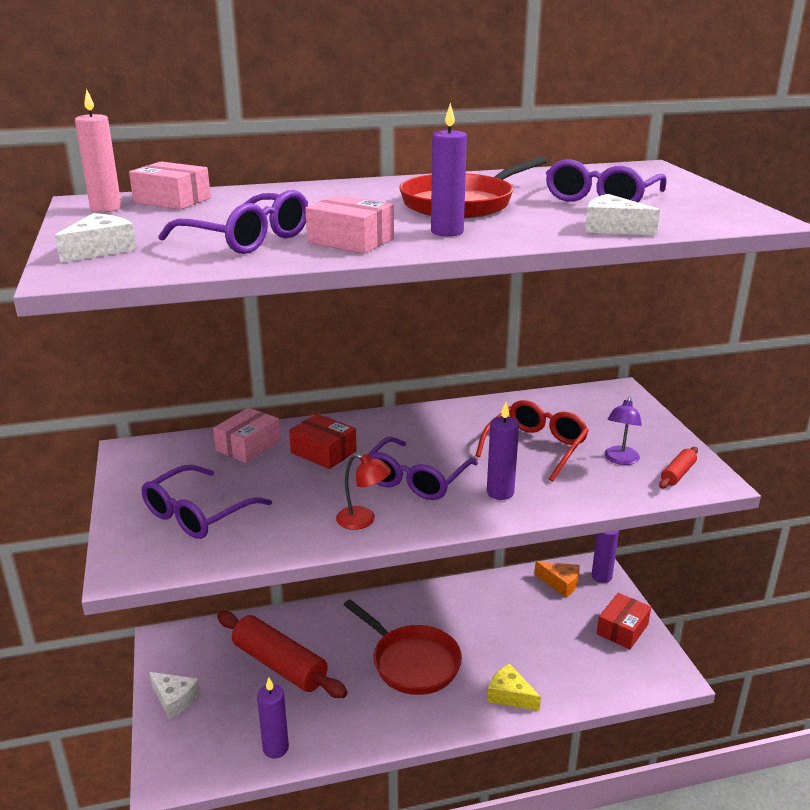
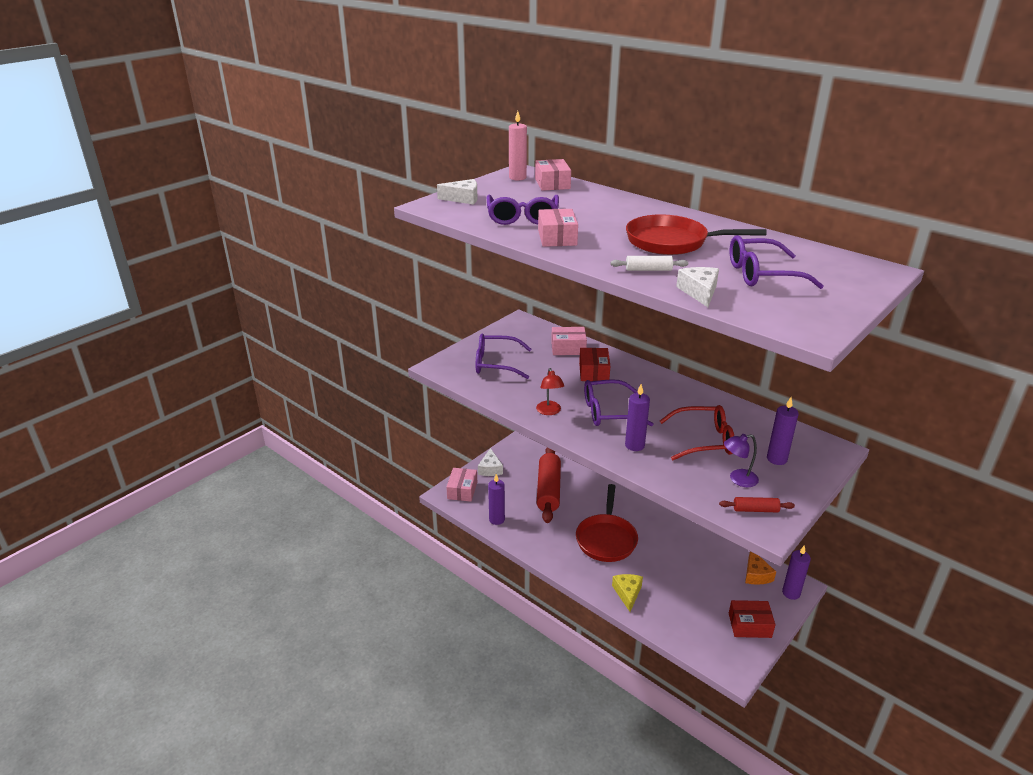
camera: 55 degrees right, 5 degrees up
(179, 755) = (462, 490): none -> pink box
(447, 232) = (611, 253): purple candle -> purple candle (776, 459)
(522, 230) = (648, 270): none -> white rolling pin

